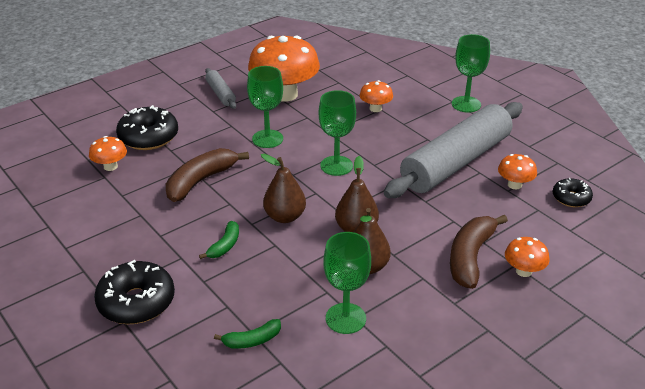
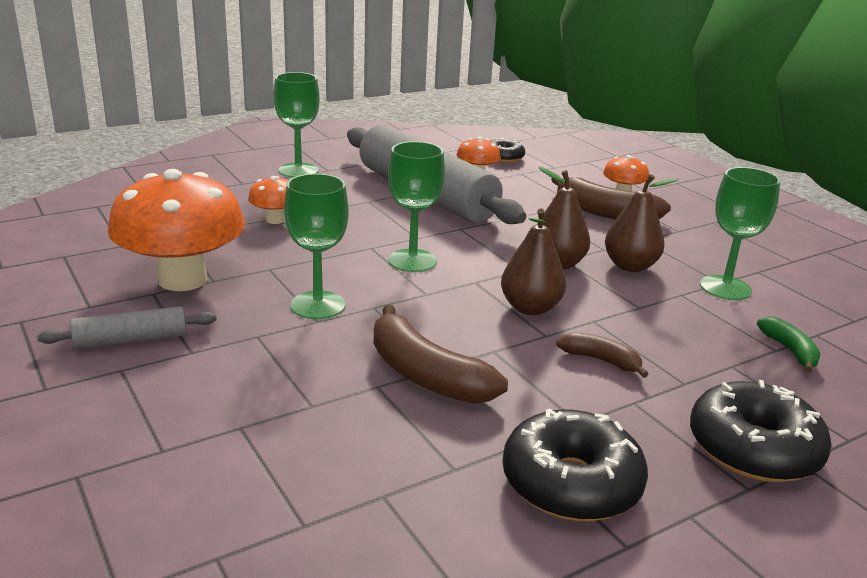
camera: 85 degrees left, 10 degrees down
(110, 166) = (345, 487): orange mushroom -> none
(148, 137) = (249, 433): black donut -> black donut (571, 483)
(225, 246) = (601, 360): green banana -> brown banana

